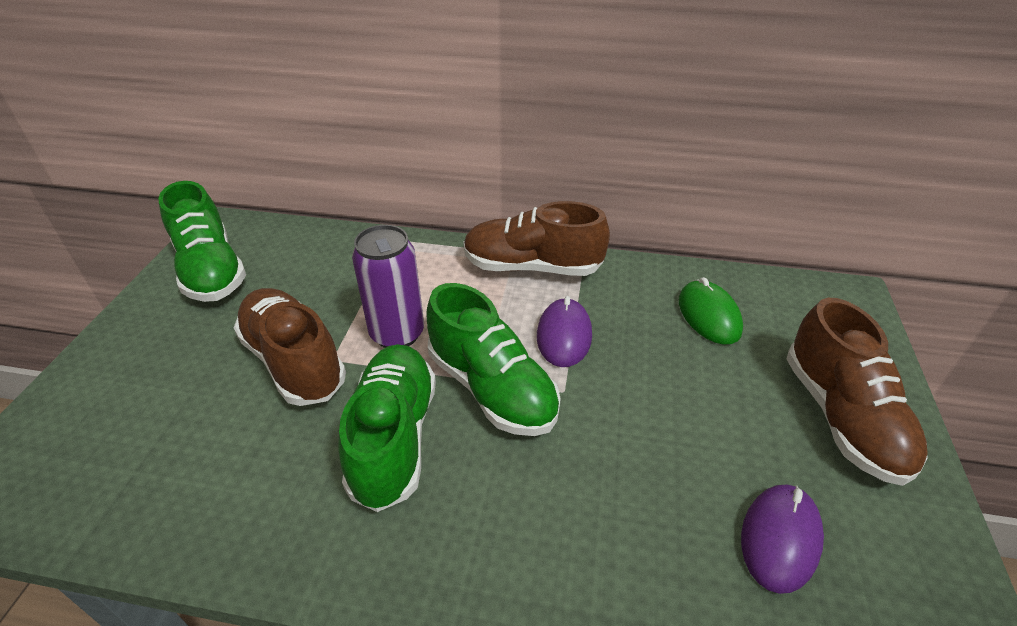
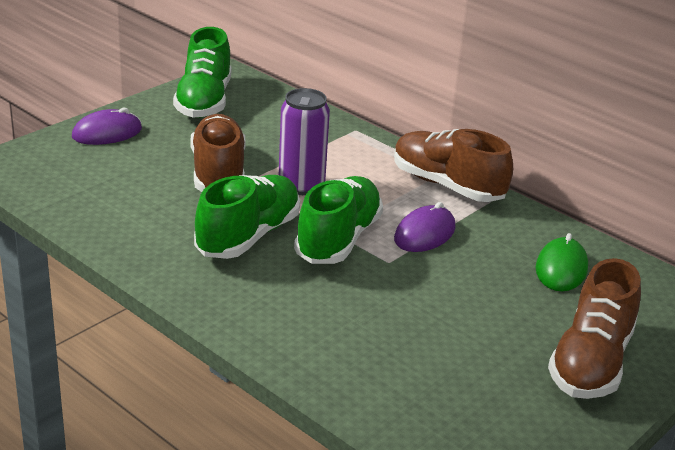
camera: 30 degrees right, 10 degrees down
(491, 388) = (338, 239): green shoe -> green shoe turned 150 degrees counterclockwise
(780, 538) = (453, 388): purple mouse -> purple mouse (107, 133)

